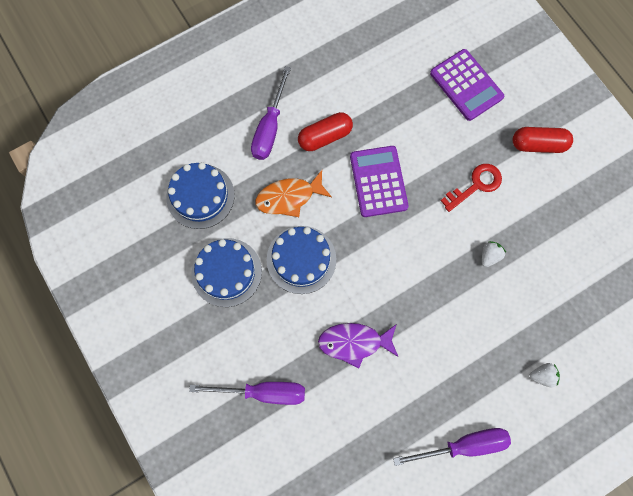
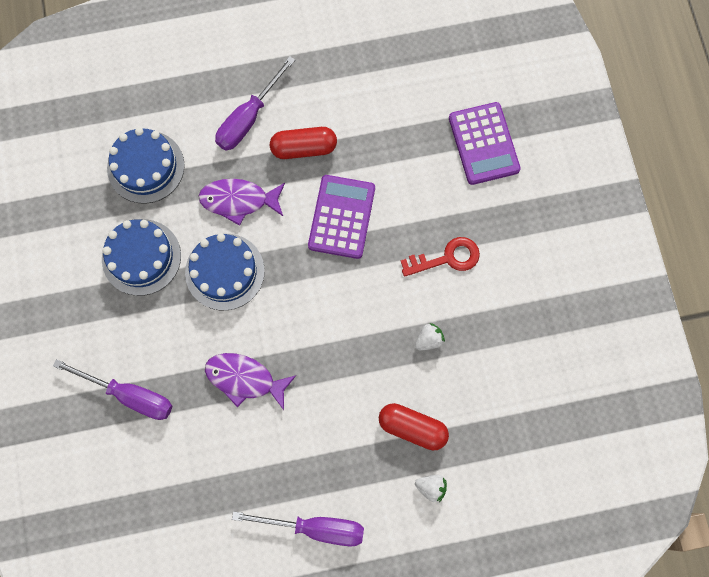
camera: 20 degrees right, 0 degrees up
(289, 197) = (238, 200): orange fish -> purple fish
(538, 145) = (536, 237): red capsule -> red capsule (412, 428)

